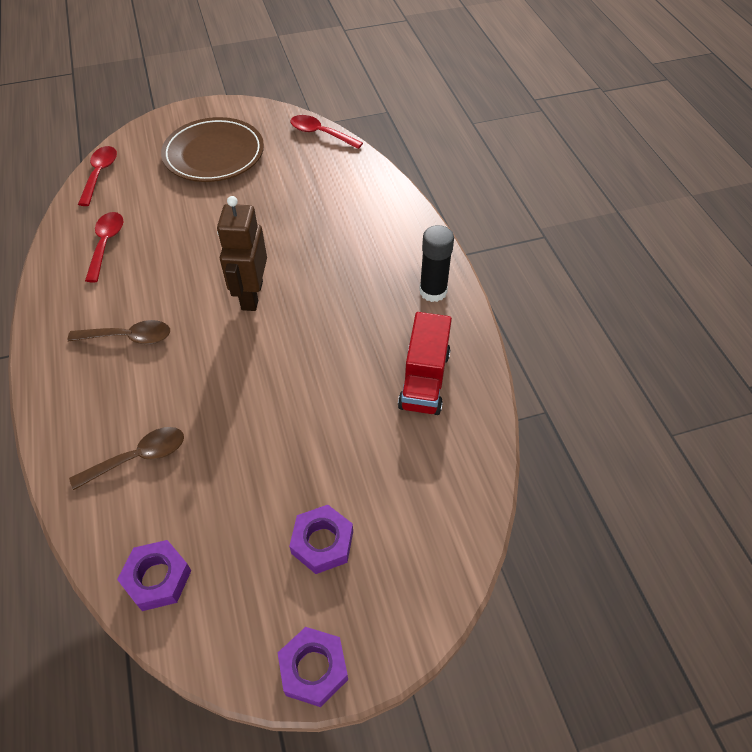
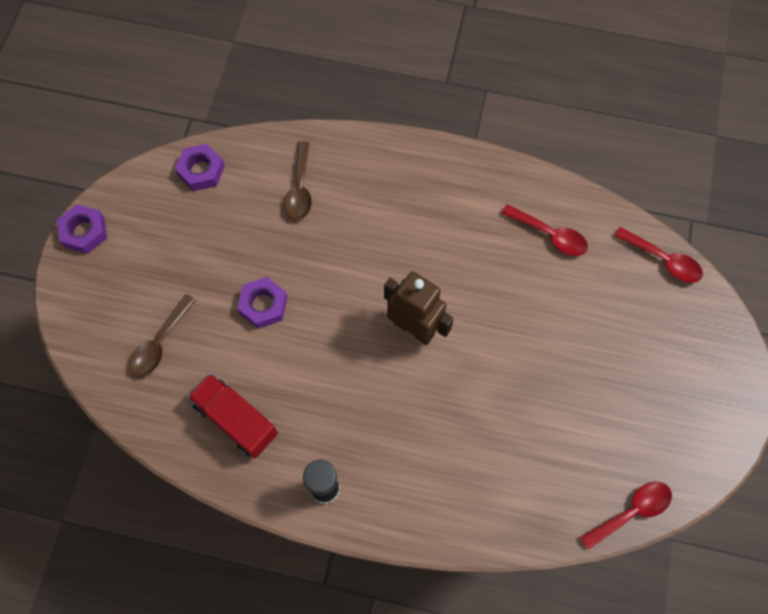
camera: 120 degrees right, 15 degrees up
(129, 337) = (422, 218): brown spoon -> brown spoon (160, 343)
(214, 154) = (646, 379): brown plate -> none
(322, 542) = (156, 274): purple nut -> purple nut (263, 305)

